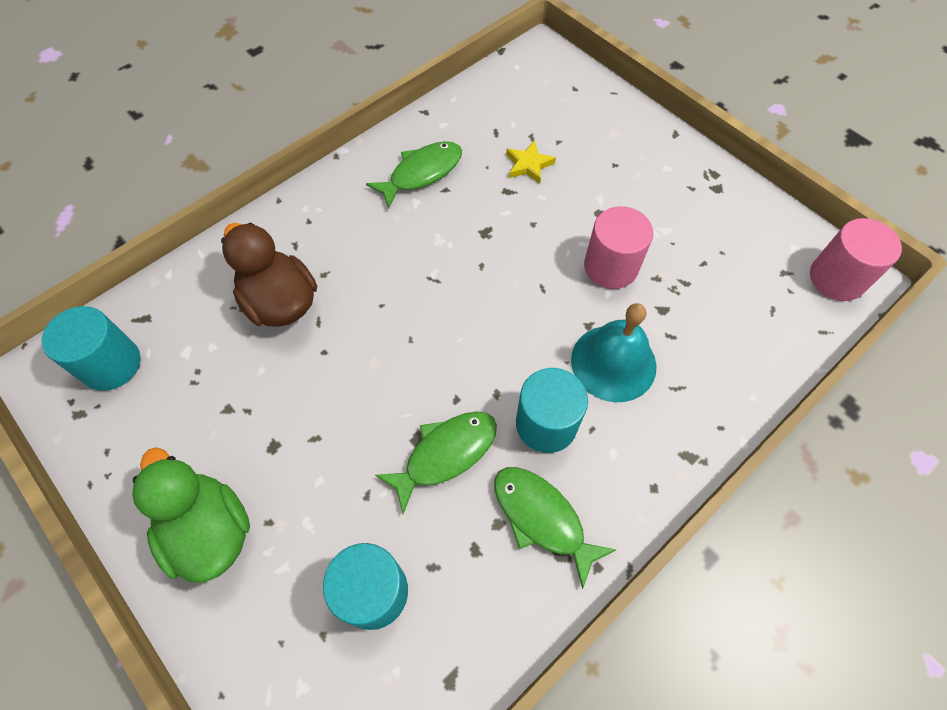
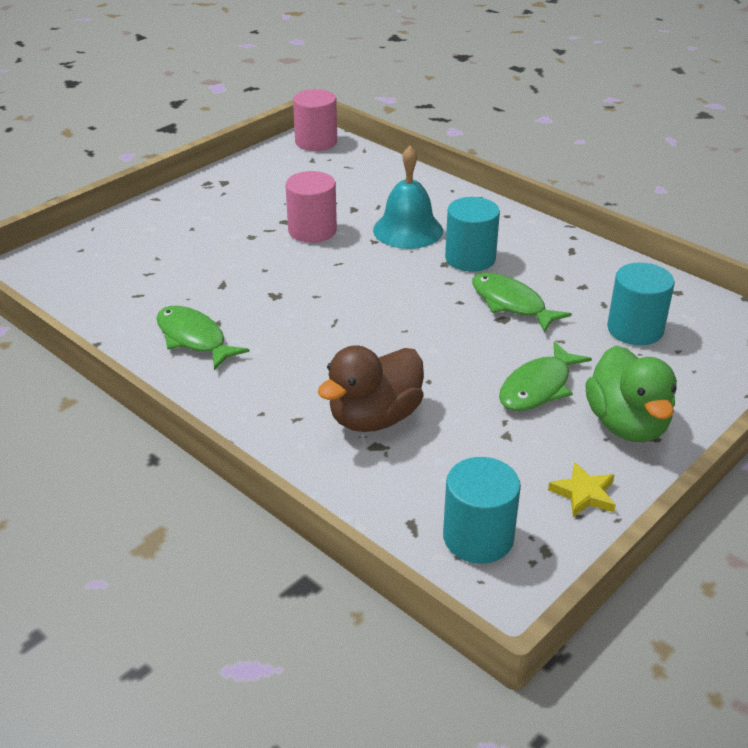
camera: 95 degrees left, 25 degrees down
(210, 531) = (627, 424): green duck -> green duck turned 60 degrees counterclockwise
(528, 165) = (188, 274): yellow star -> yellow star (584, 494)
(542, 518) = (547, 258): green fish -> green fish (538, 387)

